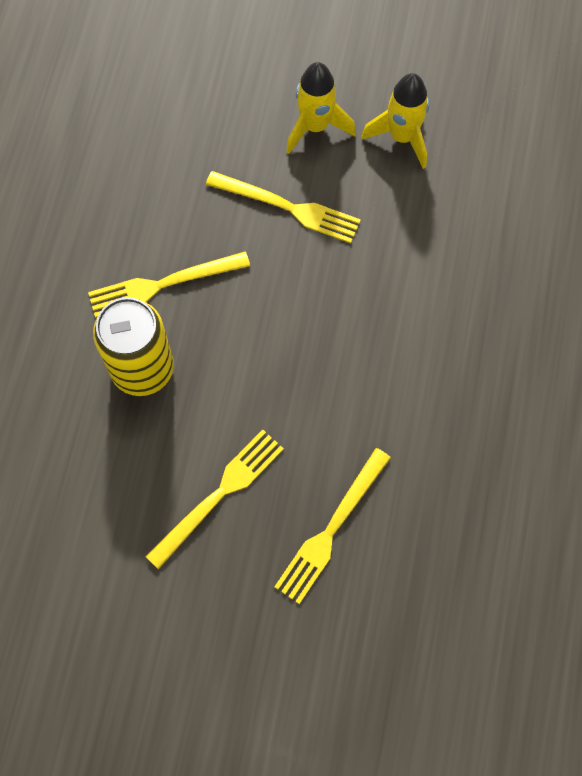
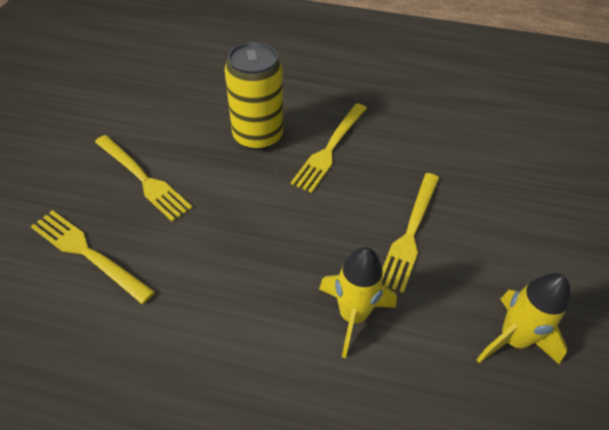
camera: 90 degrees right, 20 degrees down
(163, 284) = (330, 148): yellow fork -> yellow fork turned 135 degrees counterclockwise
(315, 126) = (505, 258): yellow rocket -> yellow rocket (353, 316)

